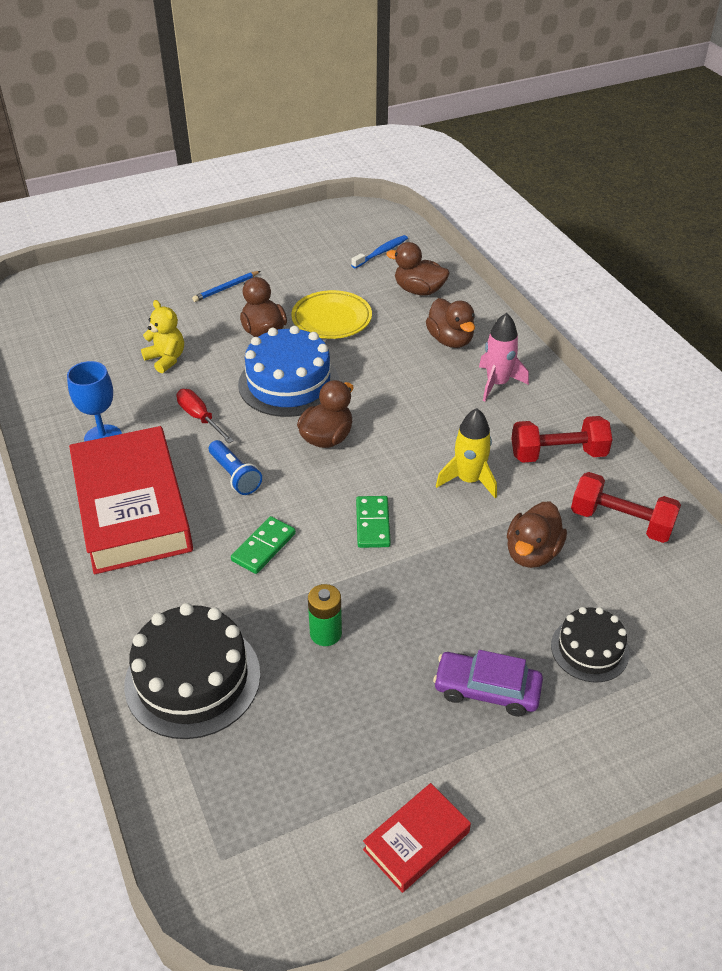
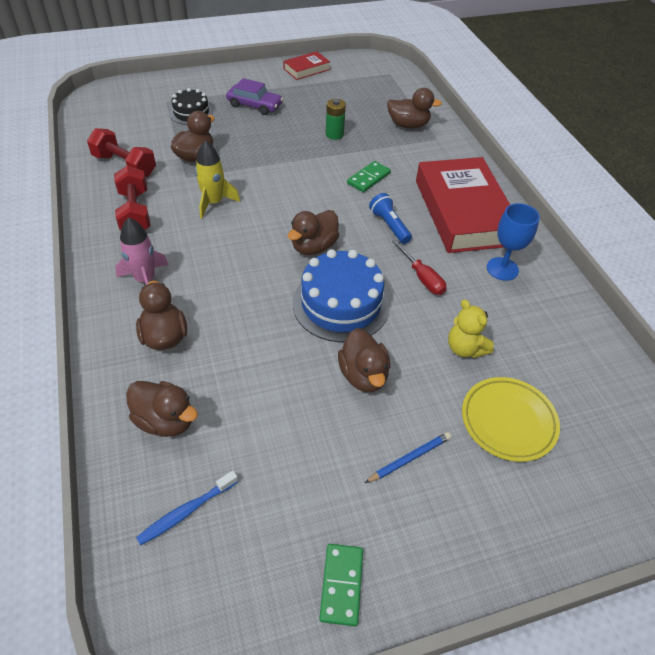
camera: 175 degrees left, 5 degrees up
(193, 679) = (408, 125): black cake -> brown duck
(331, 319) = (284, 384): yellow plate -> yellow plate (508, 421)
(373, 524) = (293, 183): green domino -> green domino (341, 585)
(558, 454) = (135, 213): red dumbbell -> red dumbbell turned 75 degrees clockwise

